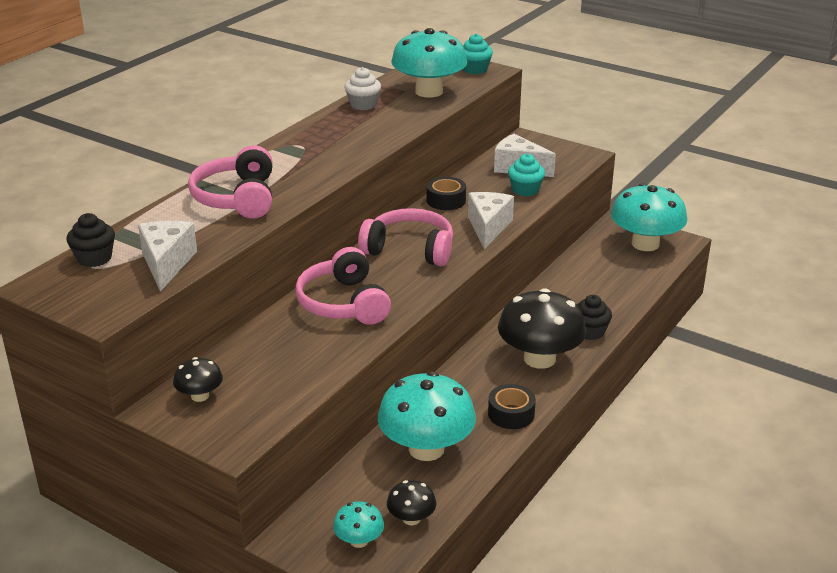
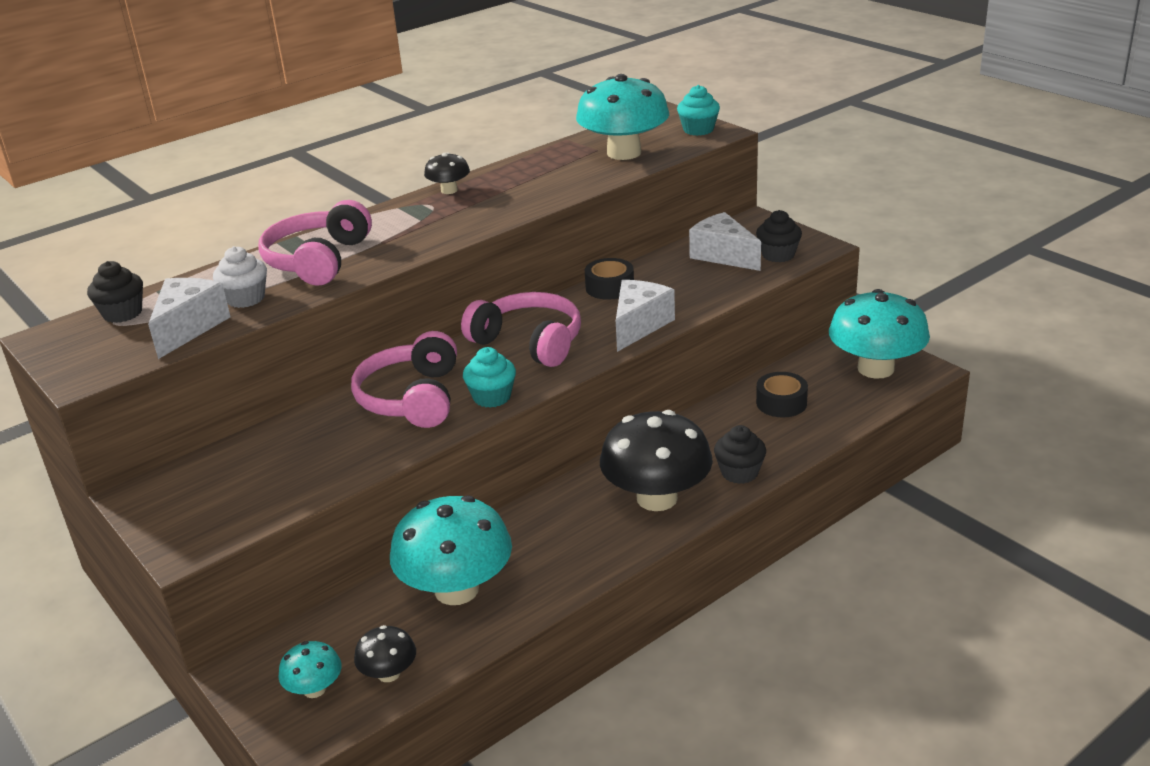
camera: 20 degrees right, 0 degrees up
(200, 396) = (188, 485): black mushroom -> black mushroom (449, 190)
(363, 105) = (536, 163): white cupcake -> white cupcake (245, 298)
(511, 414) = (581, 563): black tape -> black tape (781, 403)
(525, 190) = (714, 284): turquoise cupcake -> turquoise cupcake (492, 397)
(560, 164) = (778, 255): none -> black cupcake

